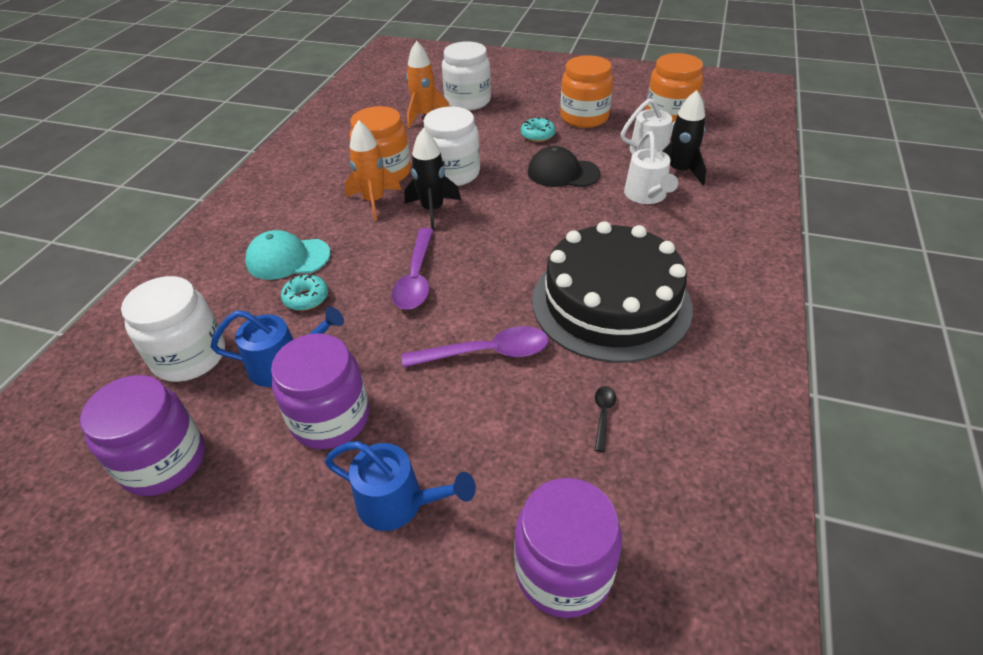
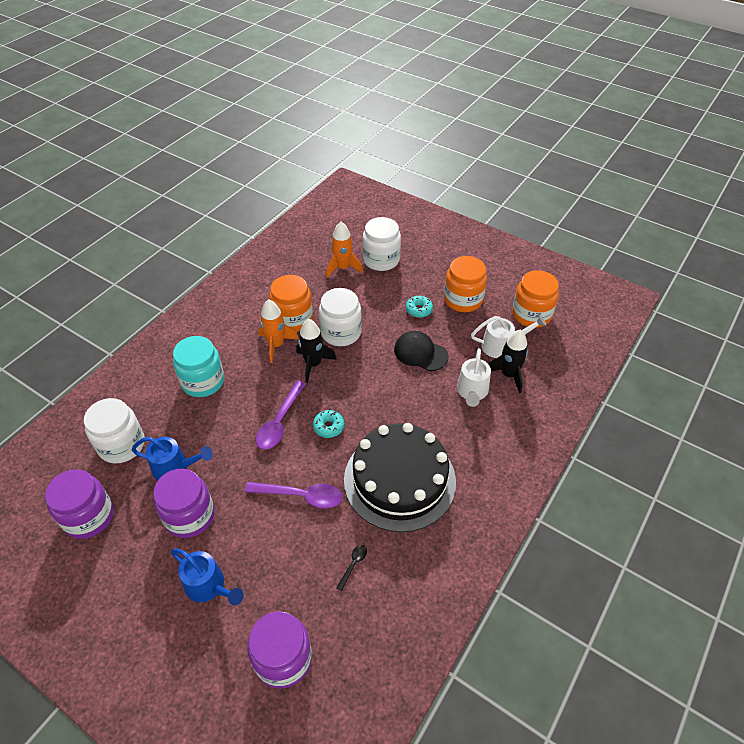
camera: 15 degrees right, 5 degrees up
(288, 258) = (203, 381): turquoise cap -> turquoise jar
(306, 298) = (204, 419): turquoise donut -> turquoise donut (328, 427)

